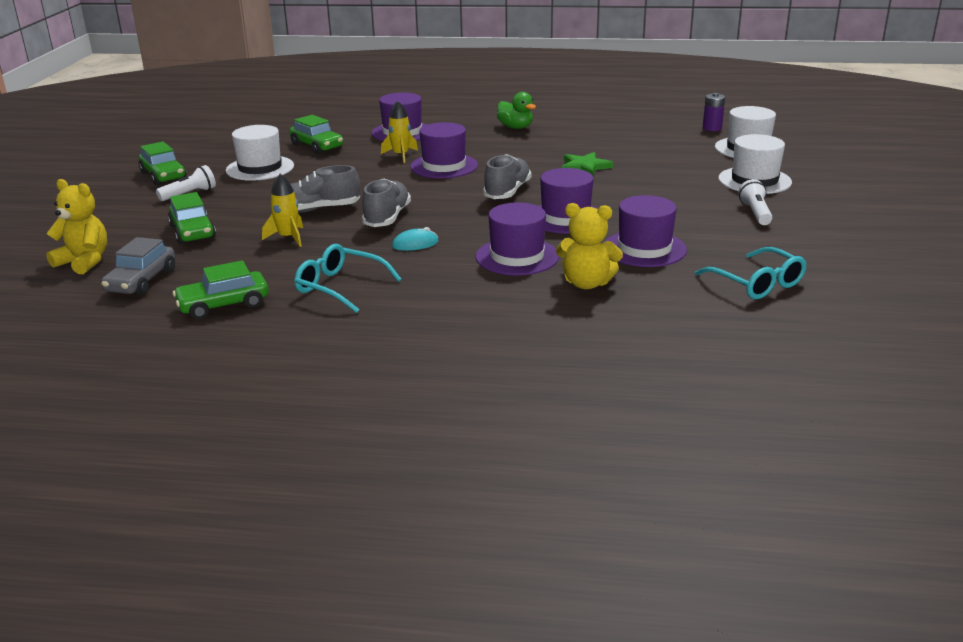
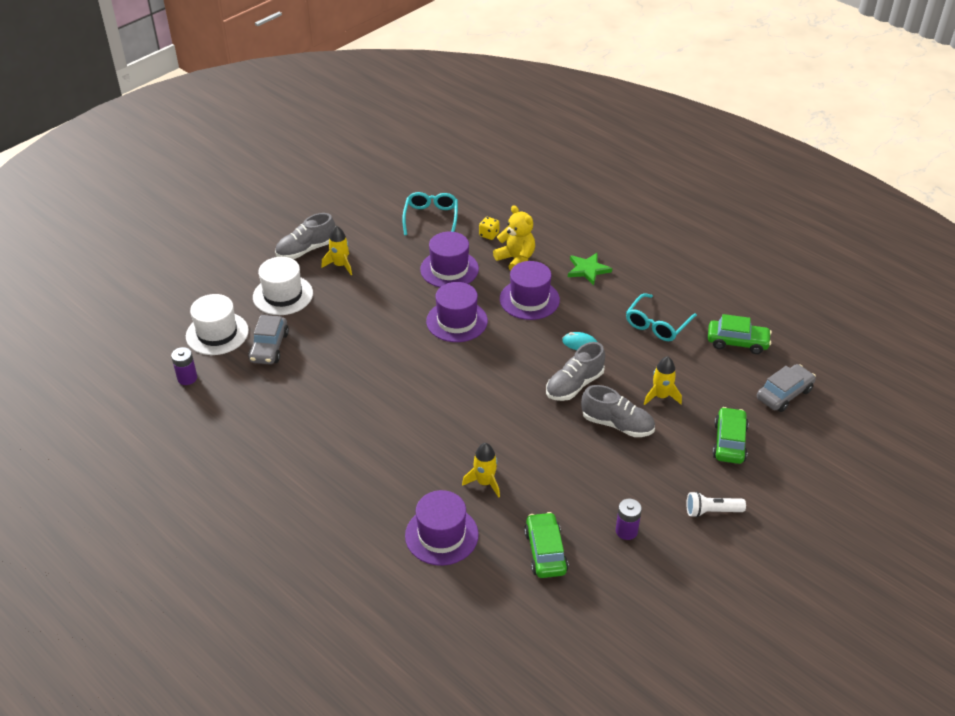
camera: 145 degrees left, 15 degrees up
(84, 262) = (822, 440): yellow teddy bear -> none
(163, 175) = (725, 568): green car -> none
(260, 168) = (626, 531): white hat -> purple battery
(341, 287) = (657, 324): turquoise glasses -> turquoise glasses turned 60 degrees clockwise
(444, 166) = (467, 440): purple hat -> none
(507, 192) = (459, 373): grey shoe -> grey shoe (306, 250)
(515, 127) = (332, 480): green duck -> none
(585, 167) = (364, 376): green star -> green star (588, 270)
(659, 294) = (489, 235): none -> yellow dice
(692, 155) = (269, 347): none -> grey car
(755, 213) = (340, 265): white flashlight -> yellow rocket

